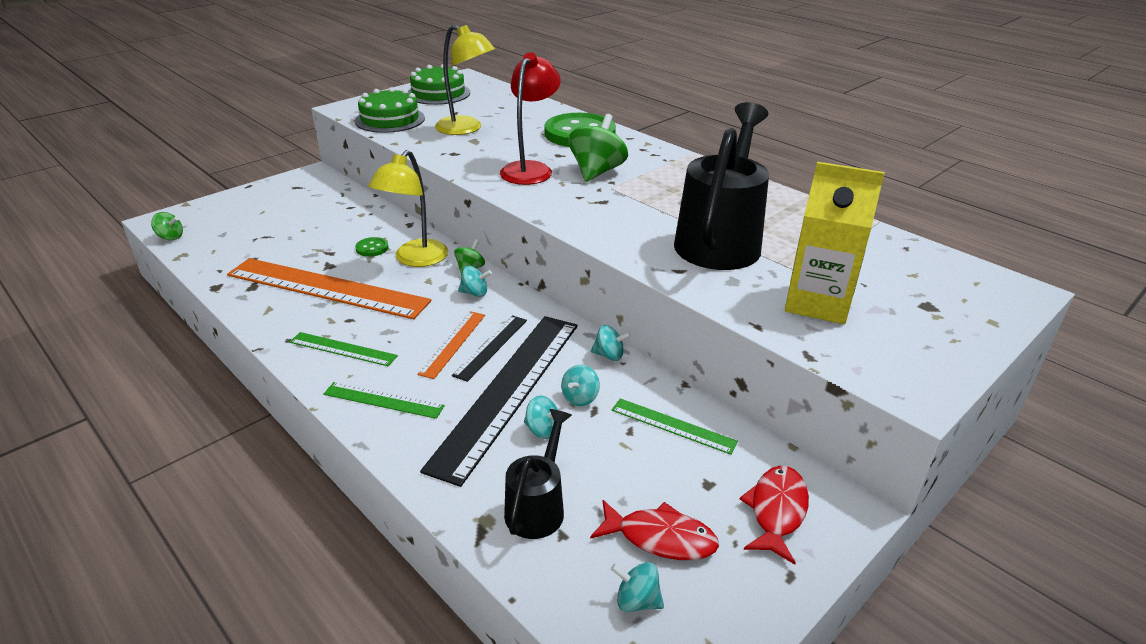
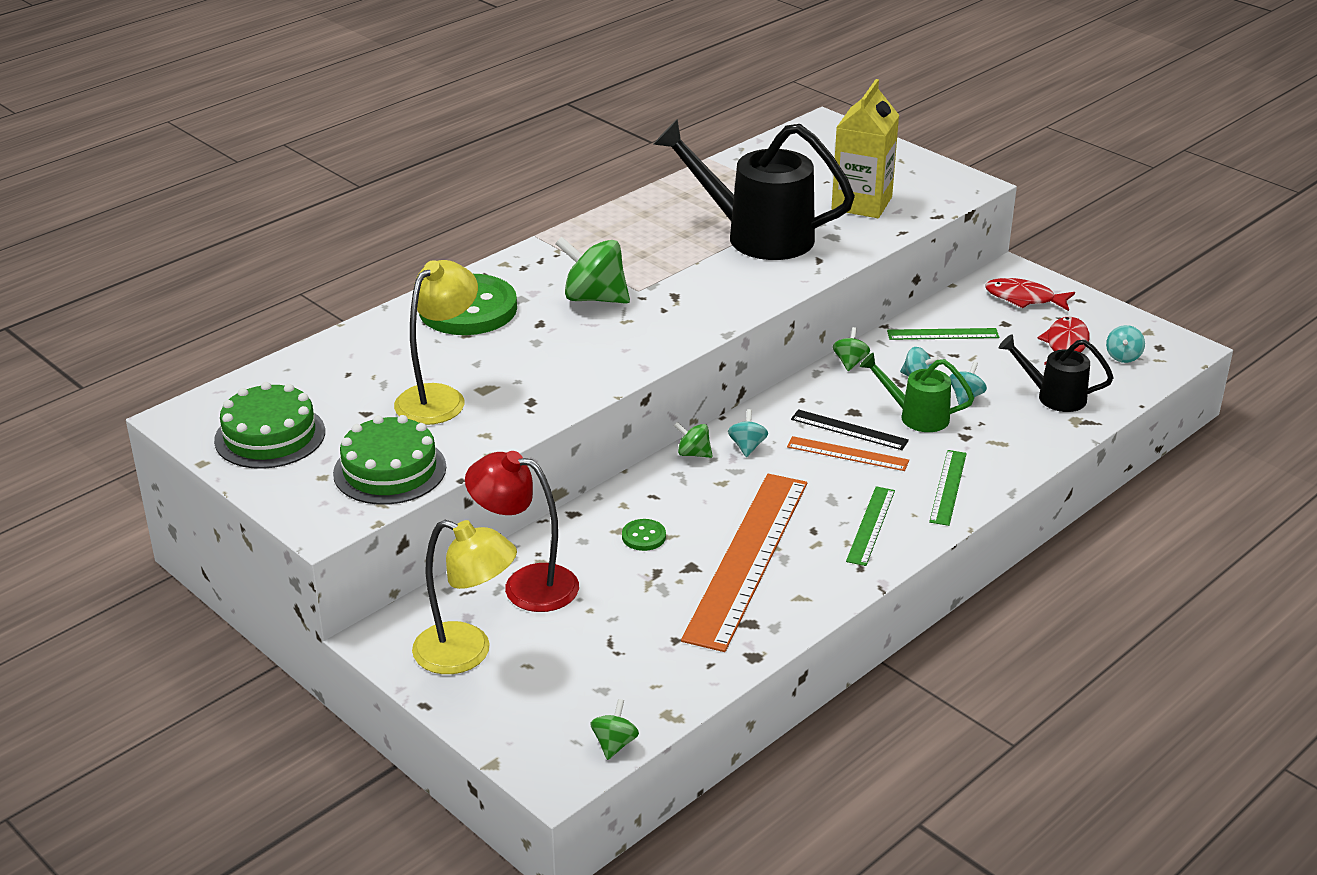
camera: 90 degrees left, 0 degrees up
(415, 259) = (672, 497): yellow lamp -> yellow lamp (467, 653)
(508, 391) = (917, 416): black ruler -> green watering can
(530, 169) = (586, 342): red lamp -> red lamp (526, 585)
(609, 355) = (850, 362): turquoise spinning top -> green spinning top
(673, 425) = (943, 334): green ruler -> green ruler turned 60 degrees clockwise

